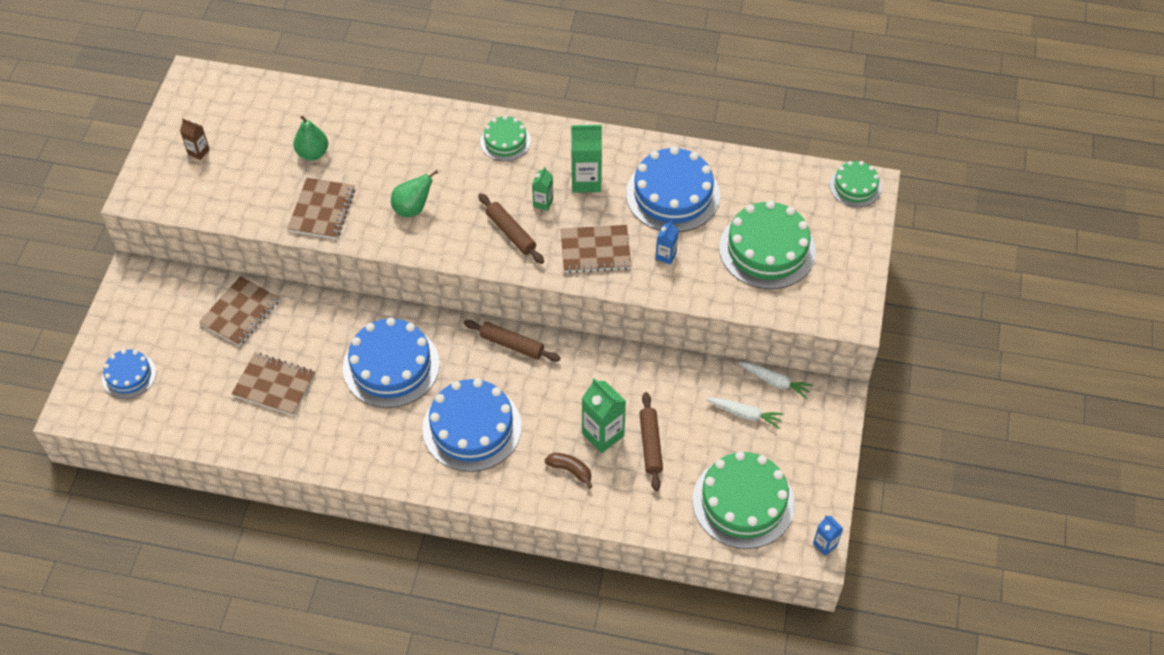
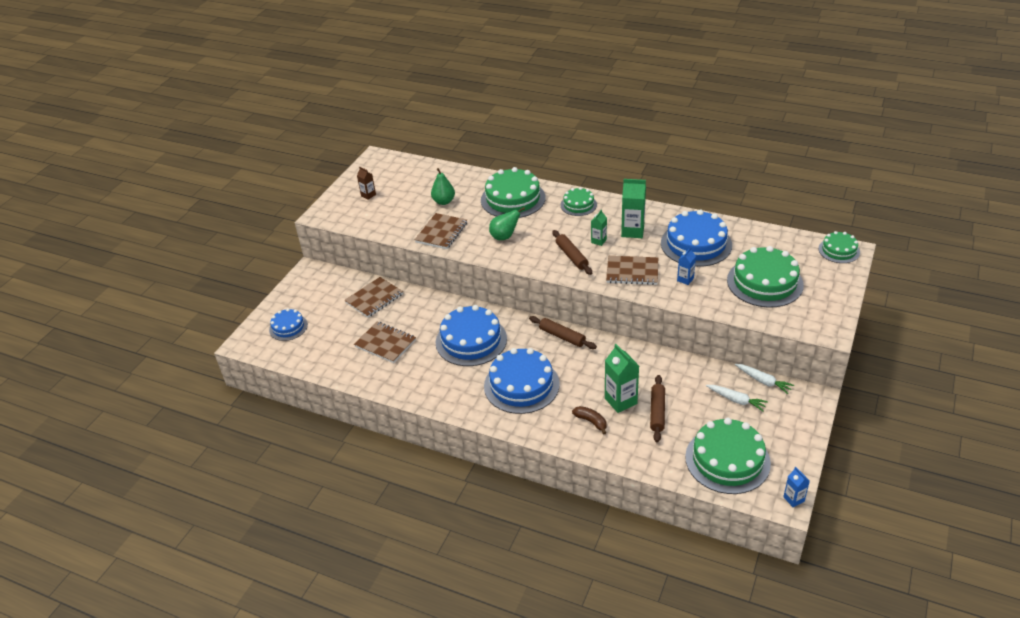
camera: 15 degrees right, 15 degrees down
(411, 139) = (513, 199): none -> green cake

